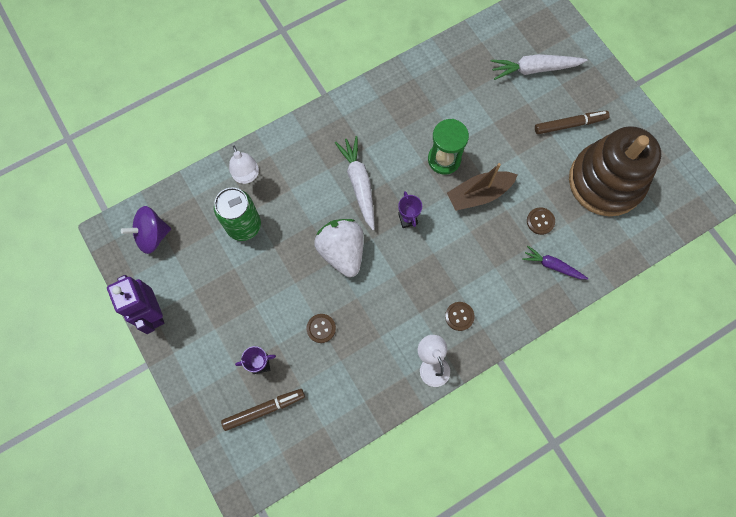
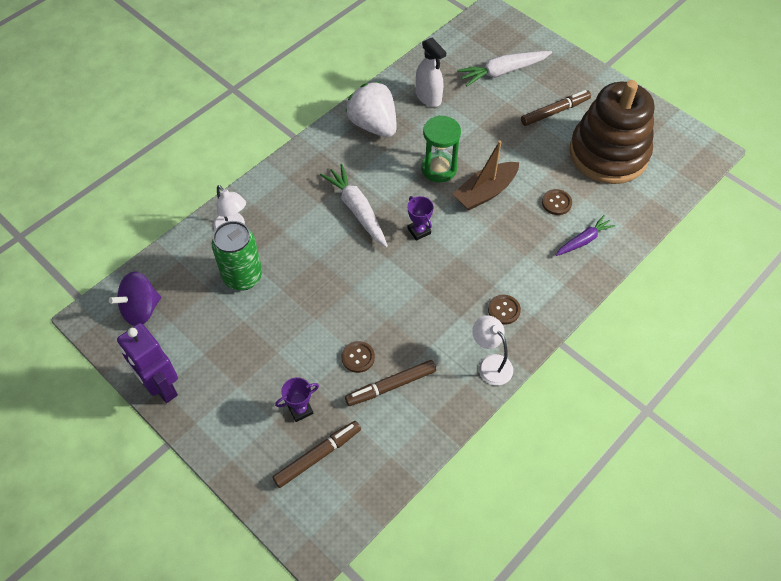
camera: 15 degrees left, 15 degrees down
(341, 362) = (391, 386): none -> brown marker
(342, 251) = (358, 277): white strawberry -> white strawberry (373, 125)
(456, 81) = (428, 97): none -> white spray bottle
(552, 266) = (583, 240): purple carrot -> purple carrot turned 135 degrees clockwise

